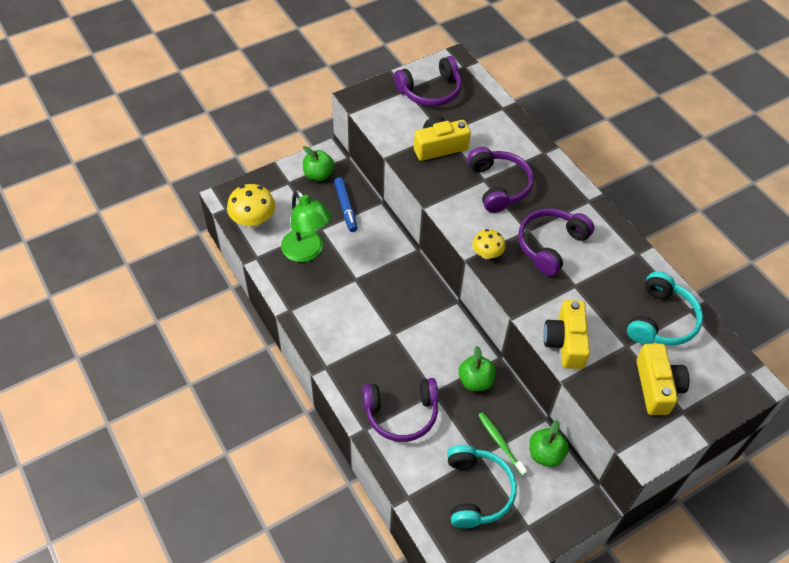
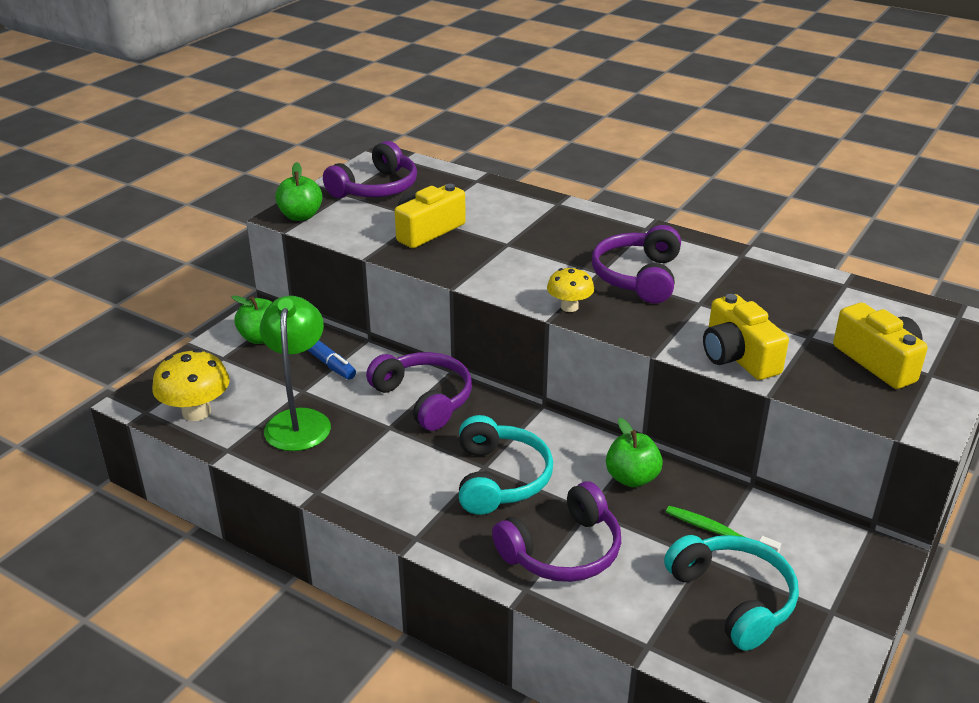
camera: 25 degrees left, 20 degrees down
(307, 252) = (299, 420): green lamp -> green lamp turned 120 degrees counterclockwise
(499, 186) = (530, 244): purple headphones -> purple headphones (424, 399)
(545, 454) = (783, 521): green apple -> green apple (300, 216)
(661, 320) = (824, 302): turquoise headphones -> turquoise headphones (500, 478)

